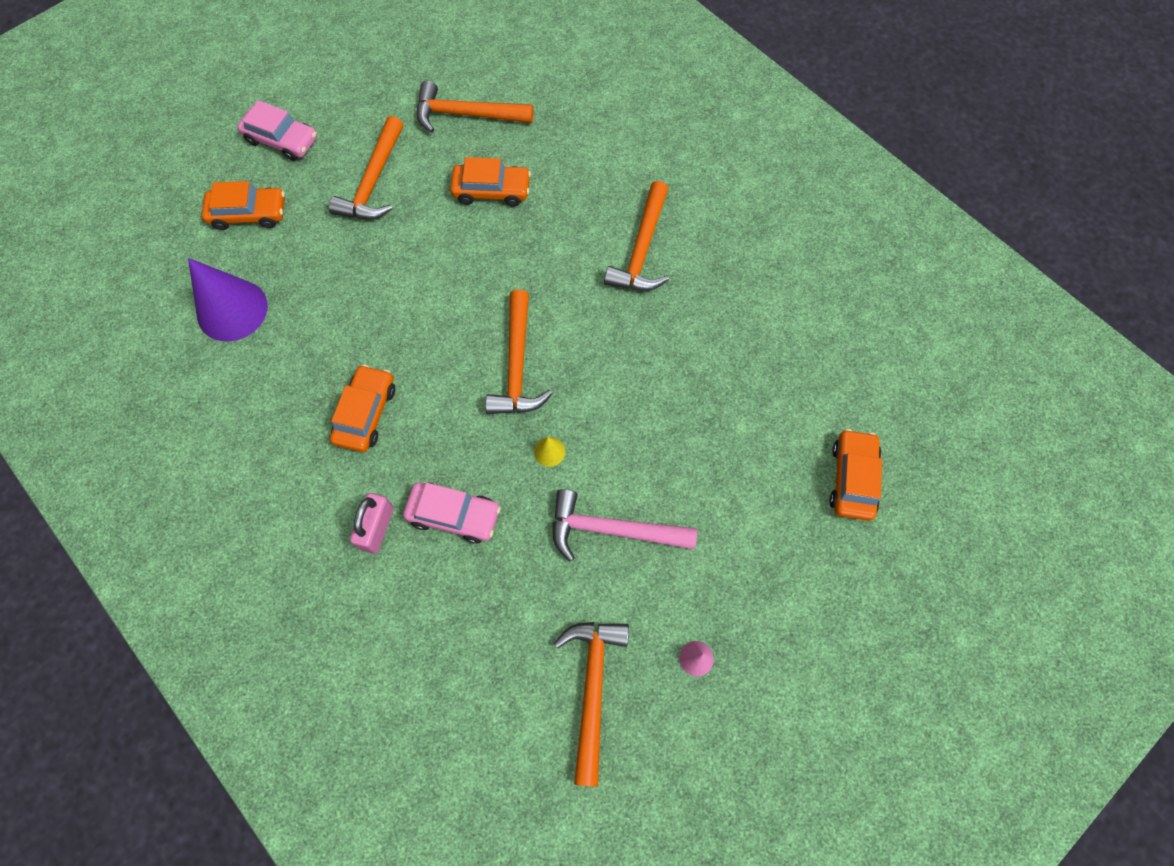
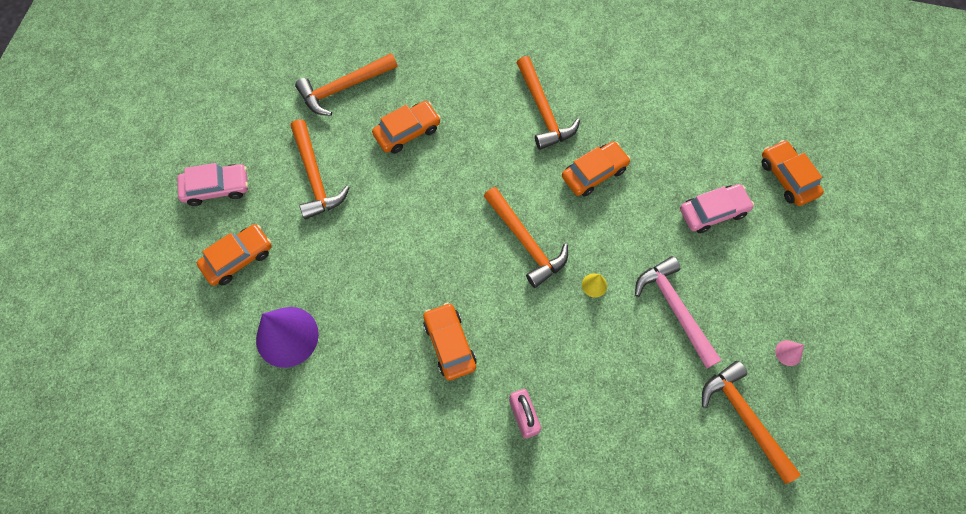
camera: 35 degrees left, 0 degrees up
(454, 515) = (567, 370): pink car -> pink car (713, 212)
(612, 530) = (674, 309): pink hammer -> pink hammer turned 90 degrees clockwise
(642, 342) = (594, 173): none -> orange car

